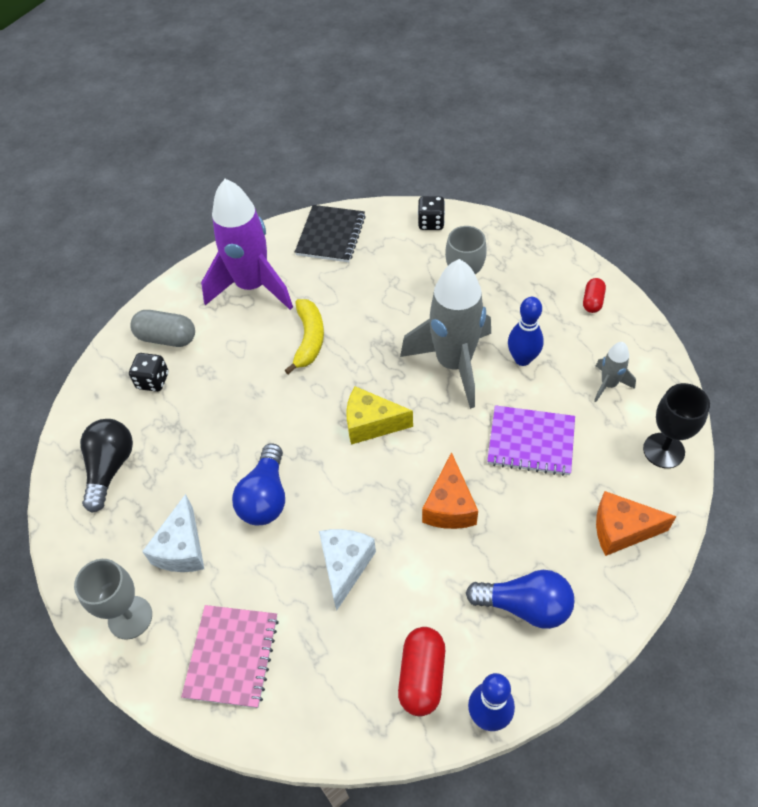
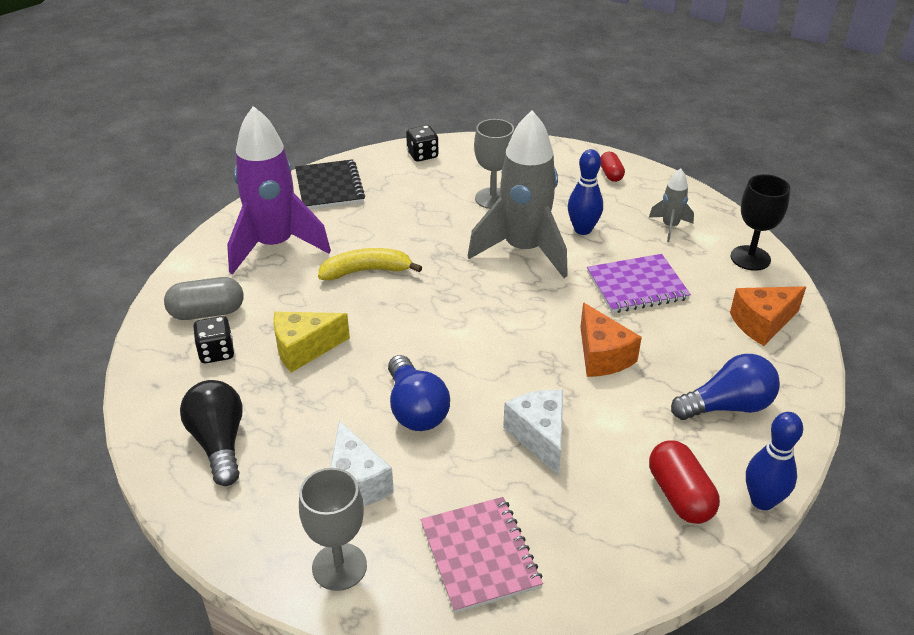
camera: 30 degrees left, 15 degrees down
(309, 339) = (366, 271): yellow banana -> yellow banana turned 75 degrees counterclockwise
(371, 424) = (479, 317): yellow cheese -> yellow cheese (304, 349)

